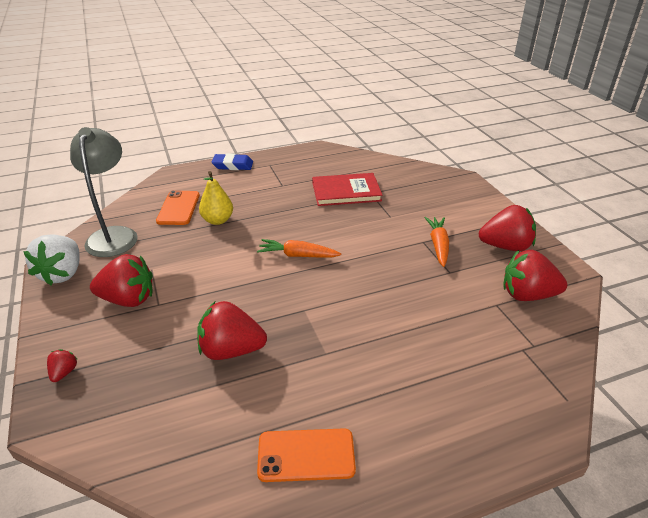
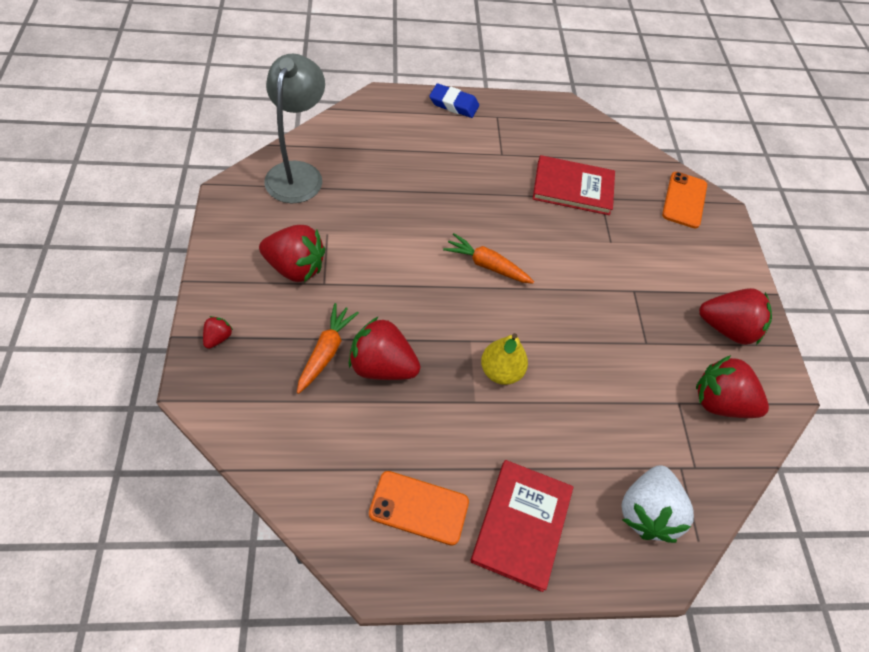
camera: 10 degrees right, 20 degrees up
(62, 274) = (236, 211): white strawberry -> white strawberry (646, 511)
(178, 208) = (375, 154): orange phone -> orange phone (684, 200)
(217, 220) = (413, 186): yellow pear -> yellow pear (500, 371)
(408, 438) = (521, 524): none -> red book
(438, 245) = (649, 301): orange carrot -> orange carrot (326, 351)

